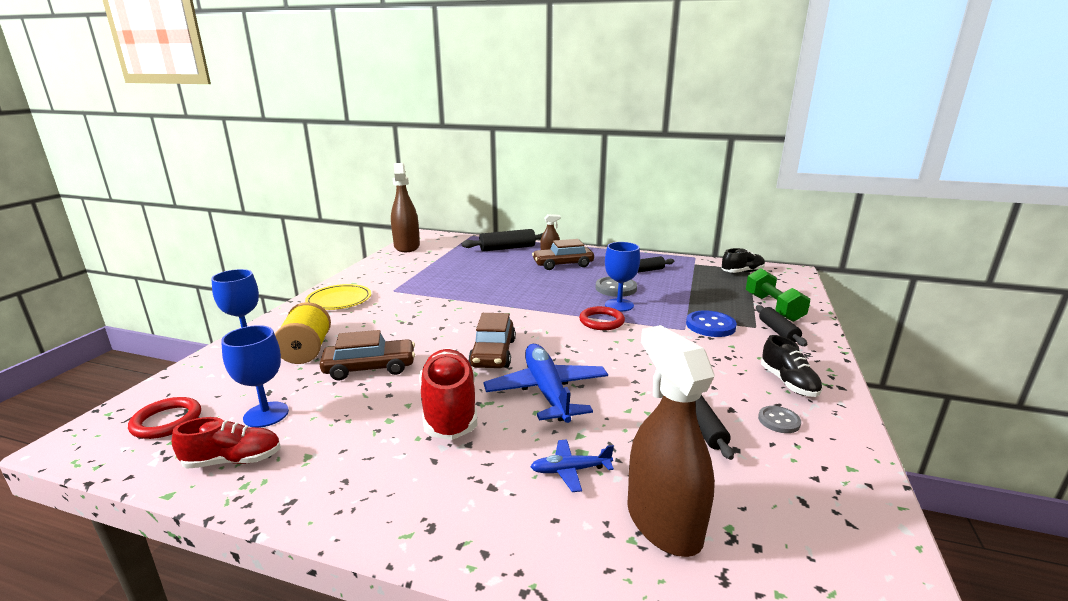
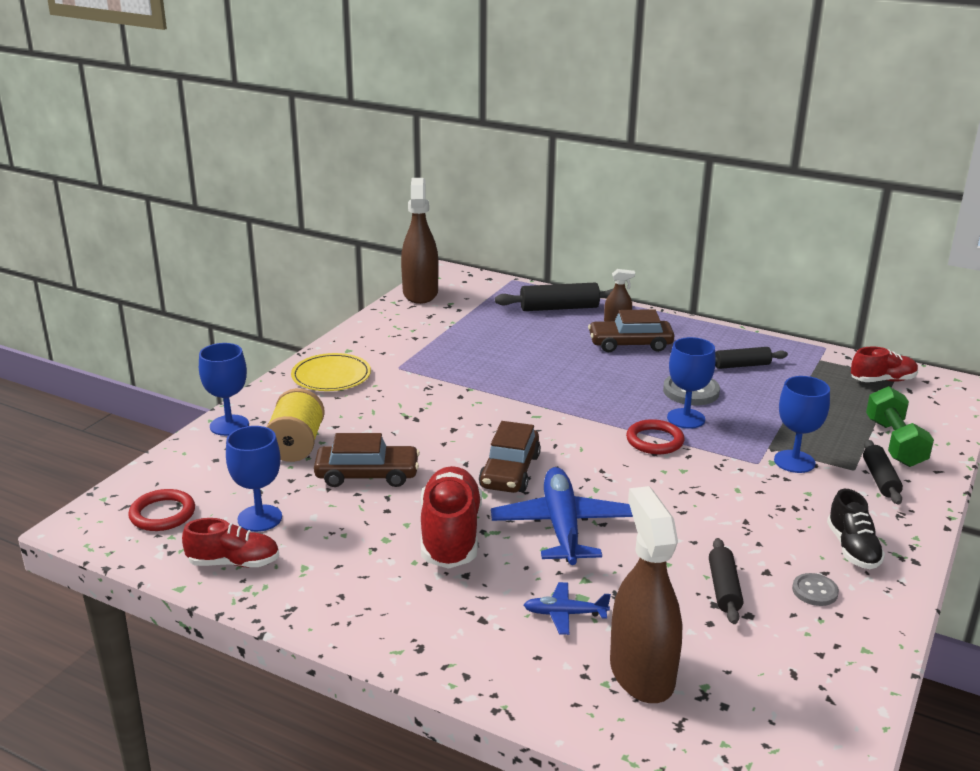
camera: 10 degrees right, 5 degrees up
(710, 326) = (794, 461): blue button -> blue goblet
(742, 272) = (882, 380): black shoe -> red shoe

